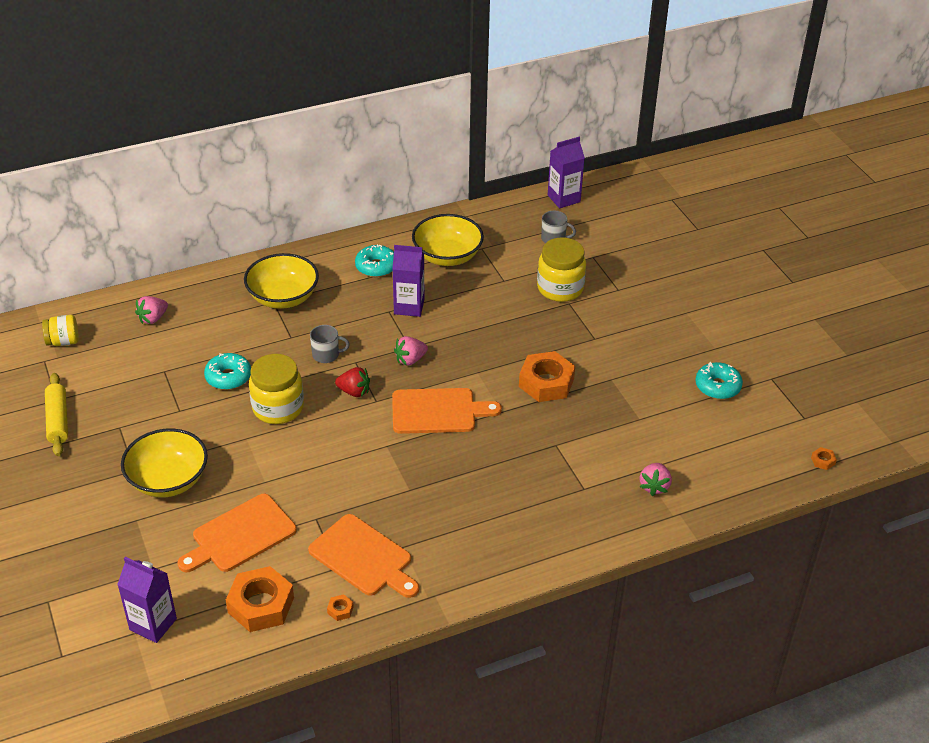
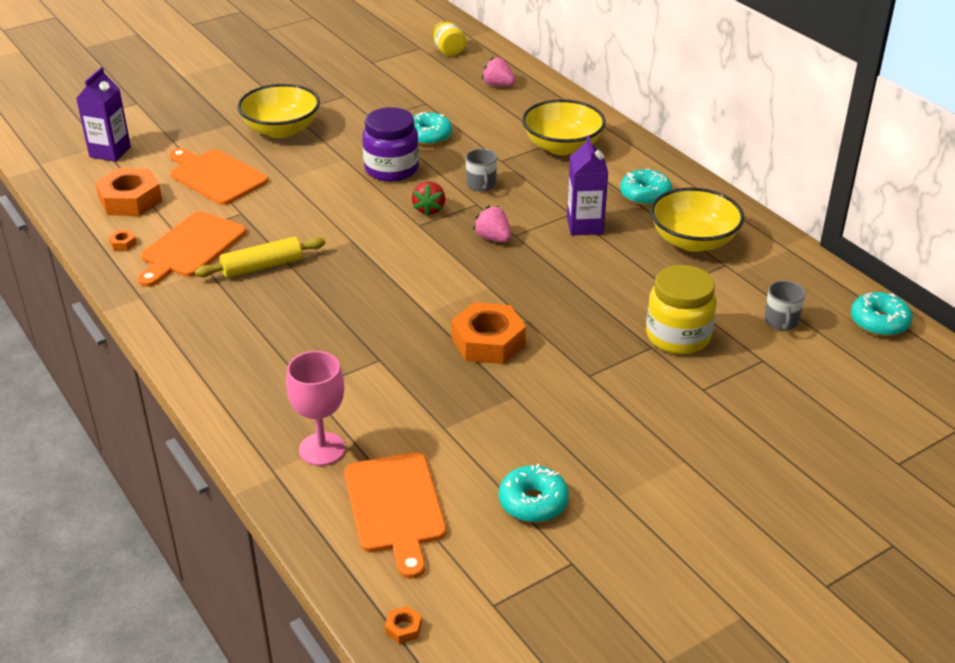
camera: 80 degrees right, 5 degrees down
(58, 420) = (346, 67): yellow rolling pin -> yellow rolling pin (262, 266)
(278, 408) = (391, 169): yellow jar -> purple jar
(438, 411) = (414, 267): orange cutting board -> orange cutting board (395, 507)
(564, 198) = (879, 322): purple carton -> turquoise donut
(654, 486) = (322, 449): pink strawberry -> pink goblet

